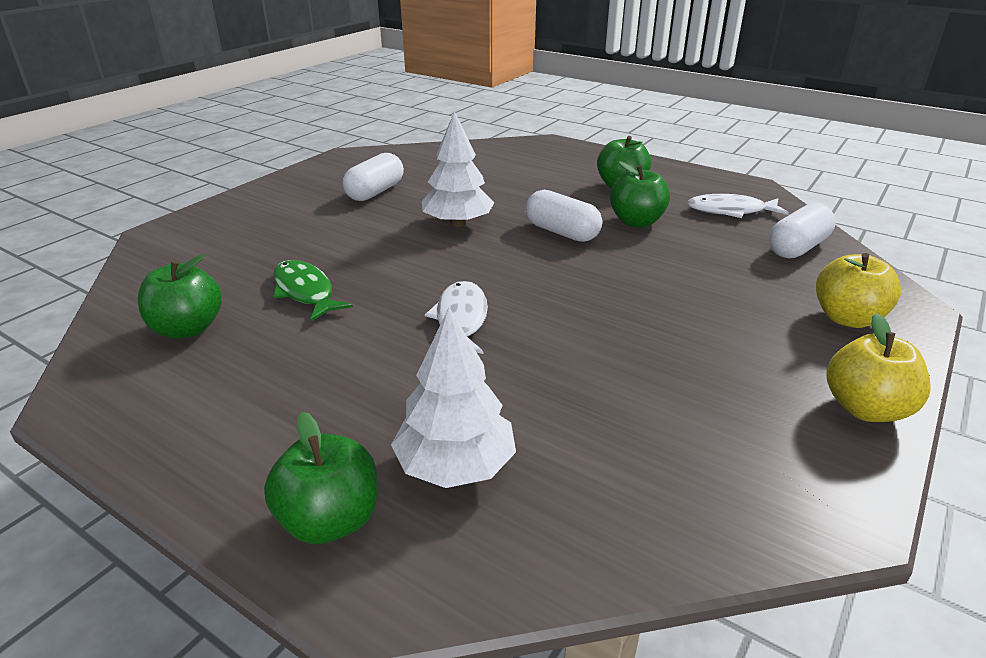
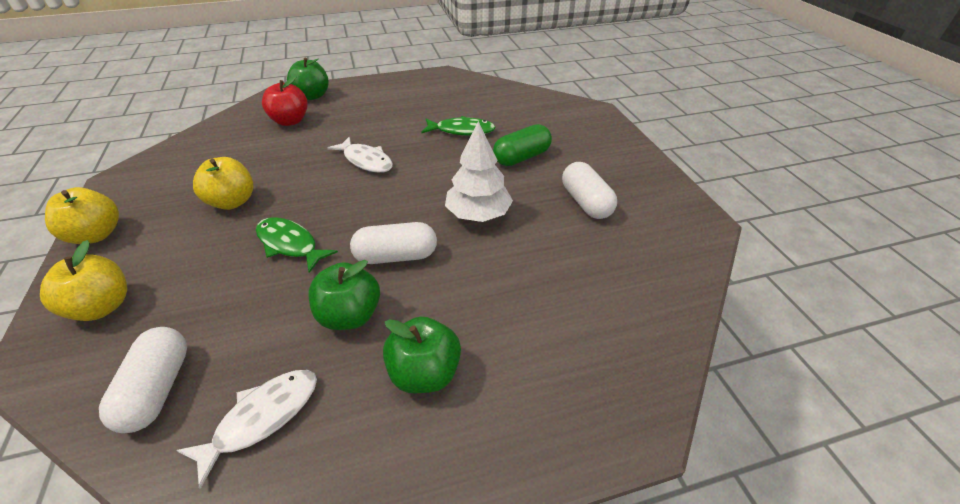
camera: 130 degrees right, 10 degrees up
(188, 329) = (468, 98): green apple -> none
(330, 237) = (521, 157): none -> green capsule
(455, 466) = (290, 121): white tree -> red apple
(638, 281) = (290, 244): none -> green fish
(666, 358) = (232, 202): none -> yellow apple

